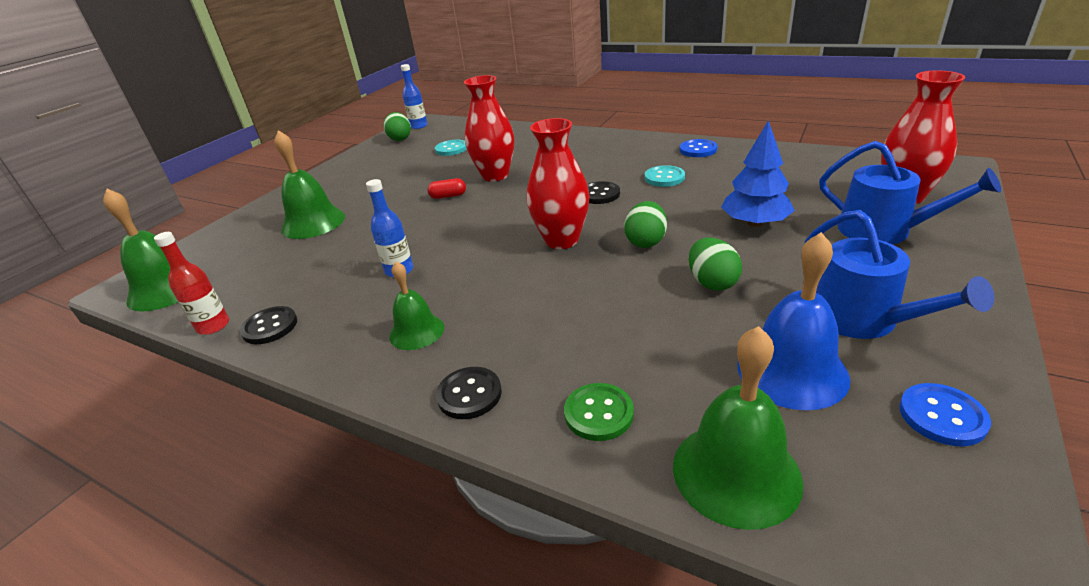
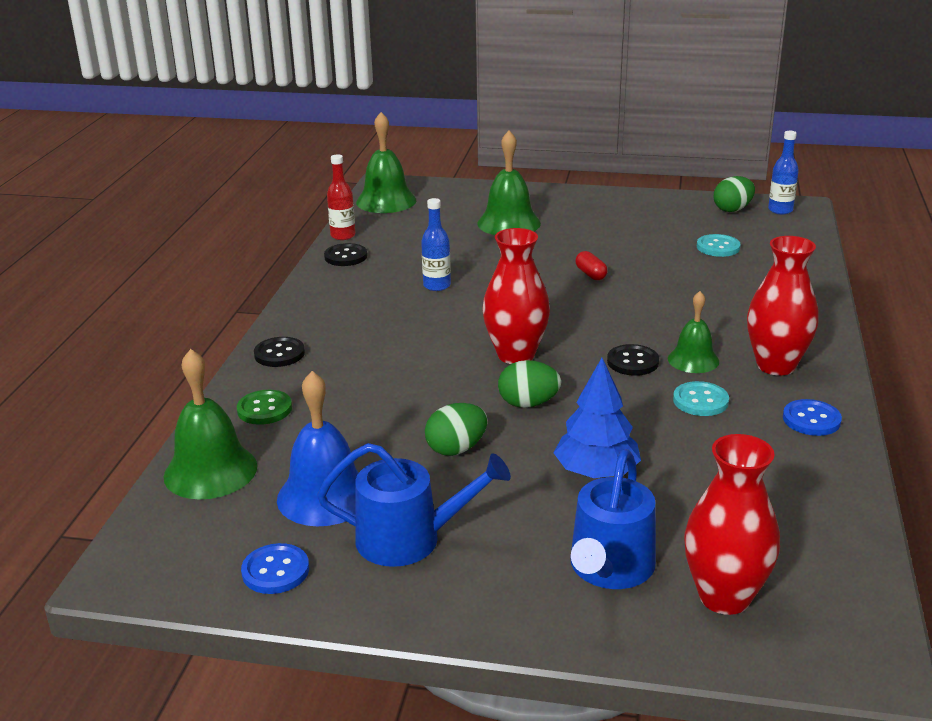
camera: 70 degrees right, 5 degrees down
(417, 331) = (350, 316): green bell -> green bell (693, 360)
(495, 175) = (655, 289): red vase -> red vase (776, 365)
(862, 320) = (409, 539): blue watering can -> blue watering can turned 135 degrees counterclockwise

